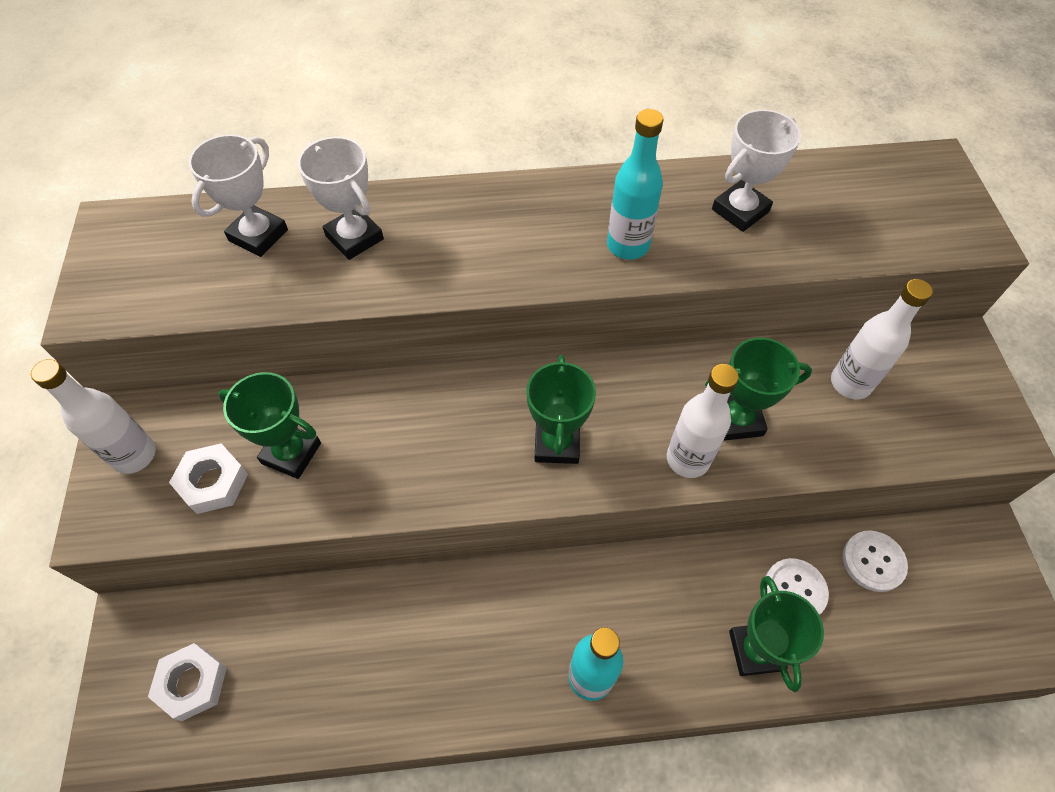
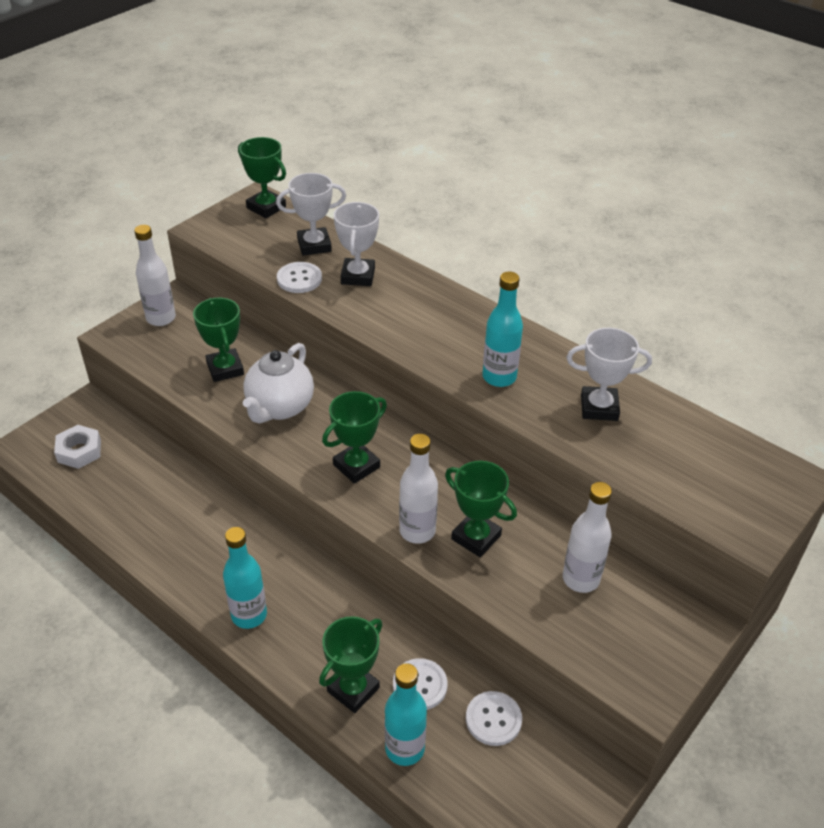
camera: 45 degrees right, 15 degrees down
(138, 228) = (266, 207): none -> green trophy
(213, 482) = (177, 354): white nut -> none
(295, 287) = (299, 279): none -> white button
(406, 447) = (279, 407): none -> white teapot
(852, 658) = (405, 748): none -> turquoise bottle

